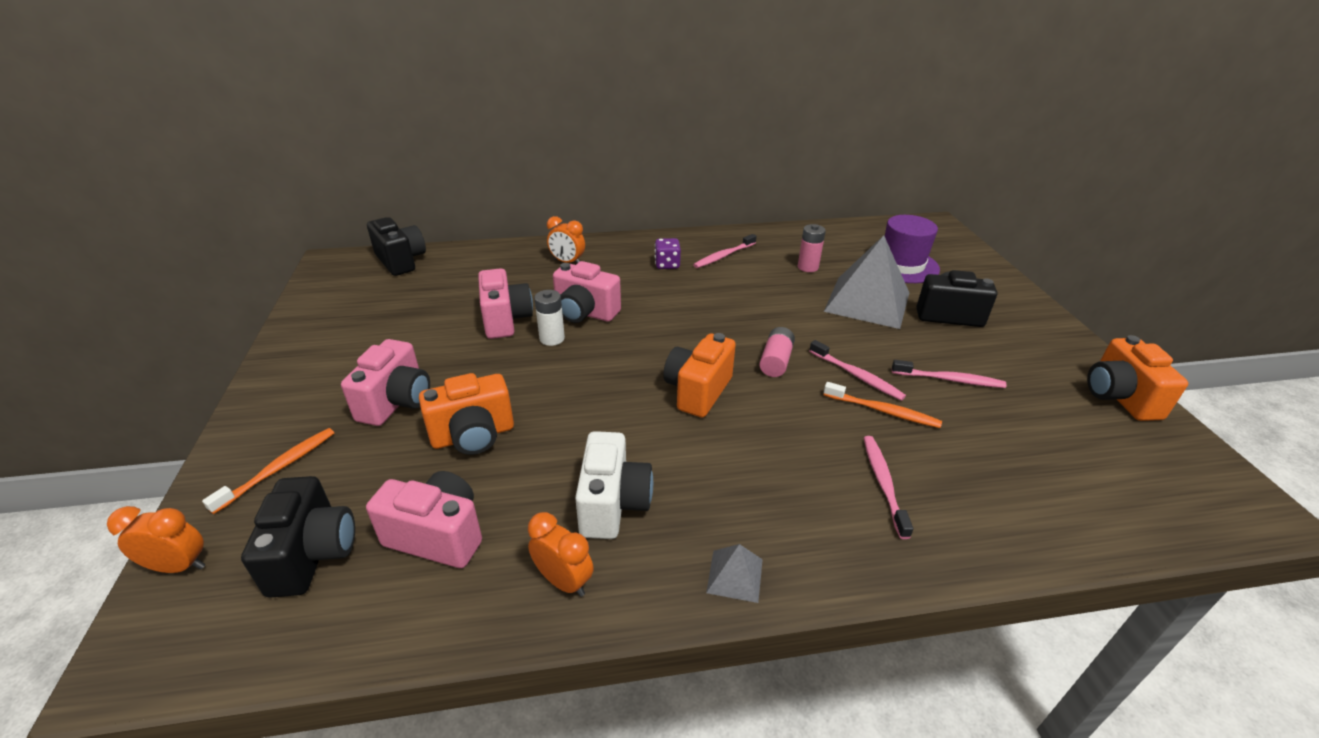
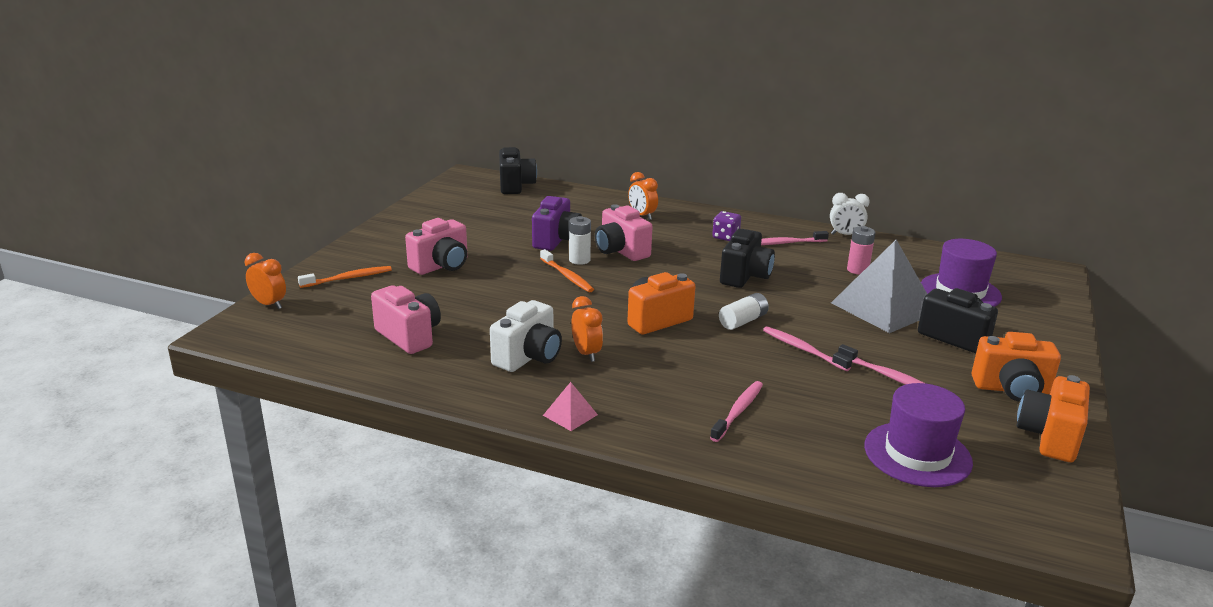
camera: 30 degrees right, 10 degrees down
(313, 554) = (337, 322): black camera -> black camera (745, 276)
(473, 436) = (473, 297): orange camera -> orange camera (1011, 389)
(505, 320) = (557, 240): pink camera -> purple camera
(563, 581) = (462, 380): orange clock -> orange clock (586, 353)
(734, 575) = (570, 415): grey pyramid -> pink pyramid
(762, 232) = (845, 235): none -> white clock
(776, 361) = (743, 321): pink battery -> white battery
(857, 376) = (803, 349): pink toothbrush -> pink toothbrush turned 150 degrees clockwise
(883, 411) = (796, 375): orange toothbrush -> orange toothbrush (567, 276)
(1065, 465) = (917, 454): none -> purple hat

